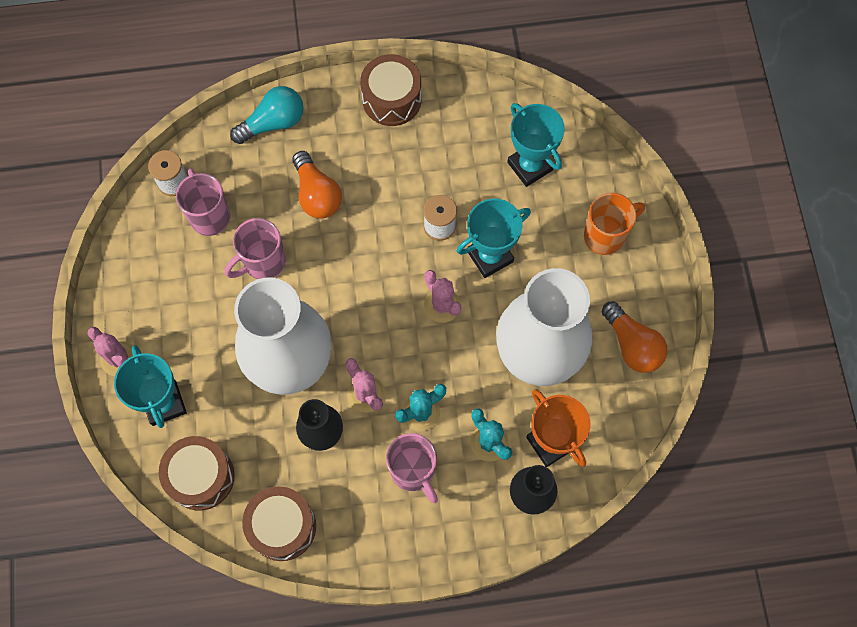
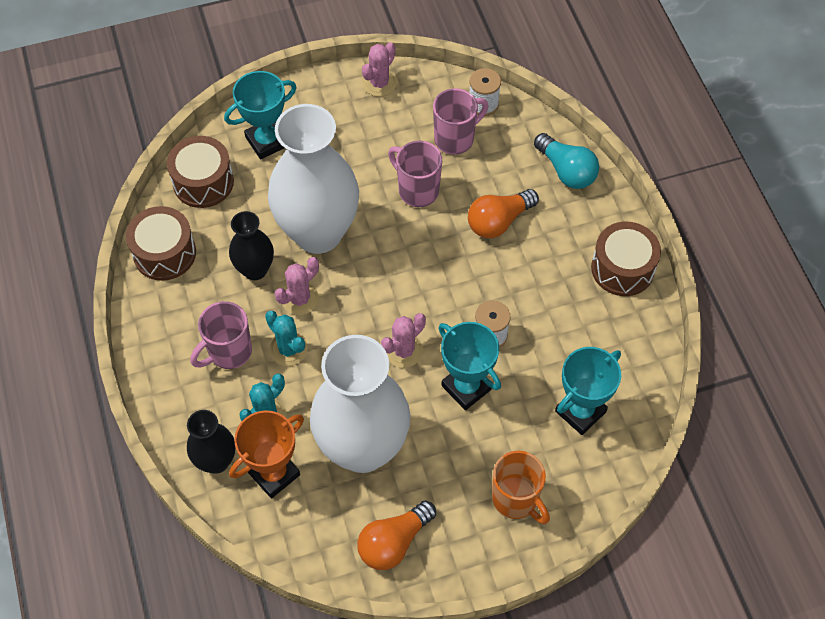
camera: 80 degrees right, 10 degrees down
(119, 358) = (303, 99): pink cactus -> pink cactus (379, 83)

